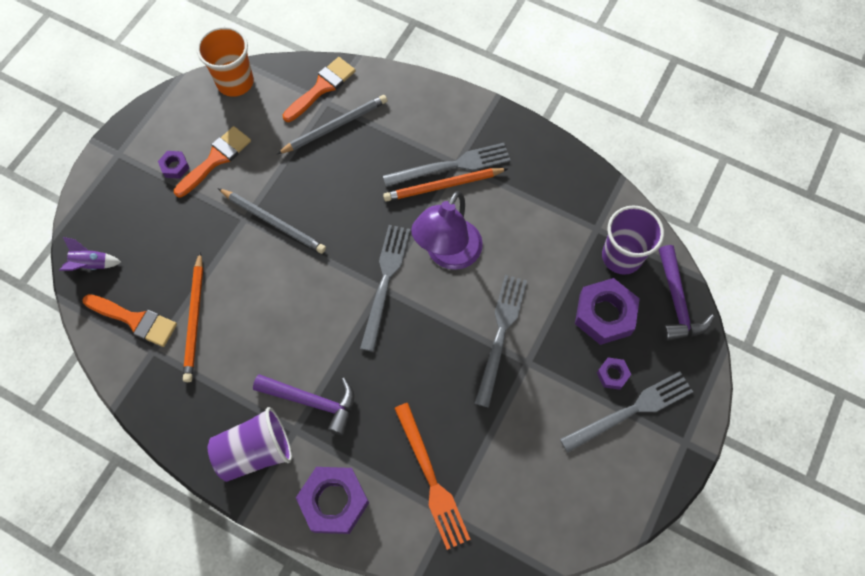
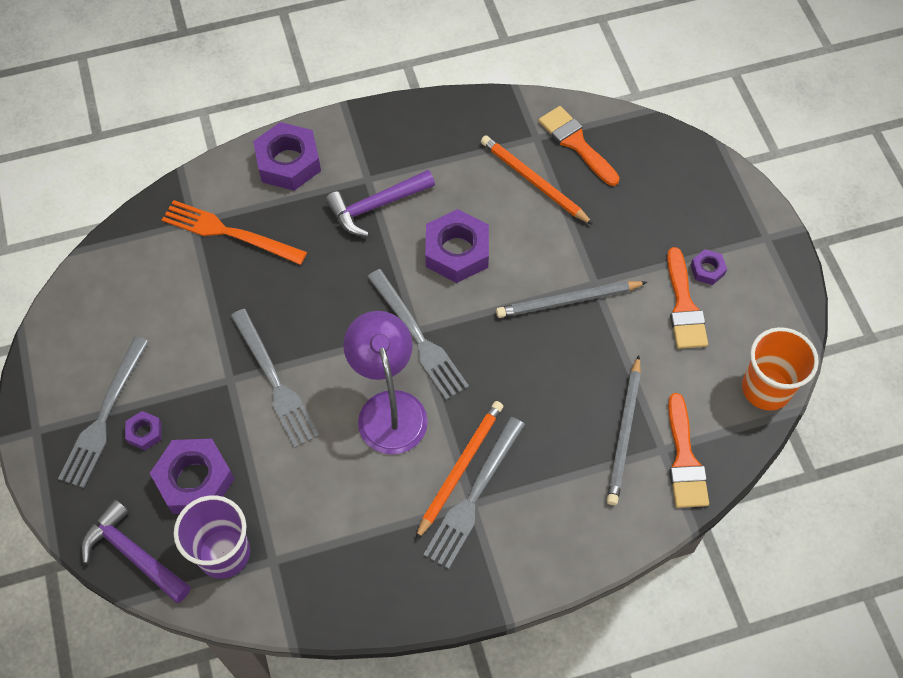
camera: 135 degrees right, 5 degrees down
(91, 265) = (661, 148): purple rocket -> none
(135, 320) = (576, 143): orange brush -> orange brush turned 75 degrees clockwise
(255, 451) = (381, 144): purple cup -> none
(299, 316) = (457, 251): none -> purple nut

